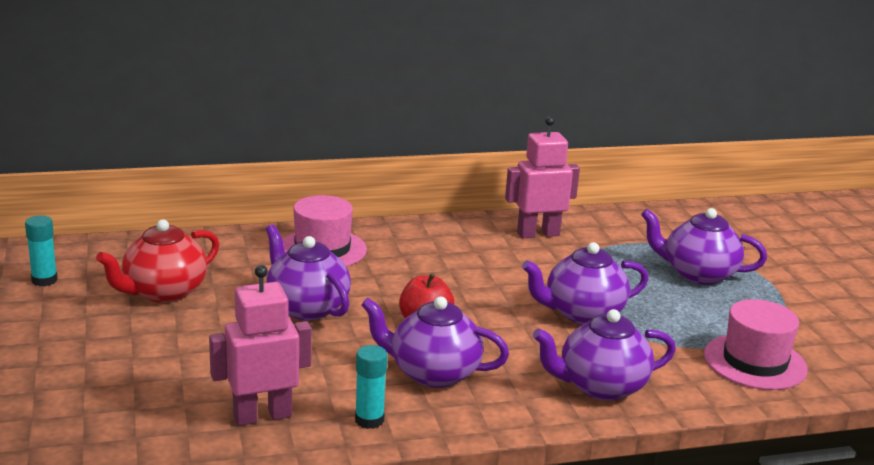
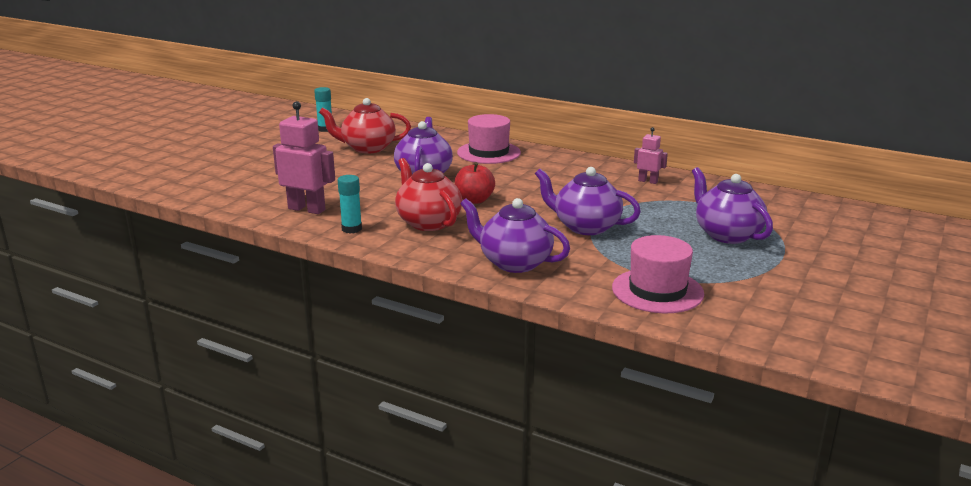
camera: 45 degrees right, 0 degrees up
(433, 373) = (428, 222): purple teapot -> red teapot
(538, 234) = (648, 181): pink robot -> pink robot, size x0.55

